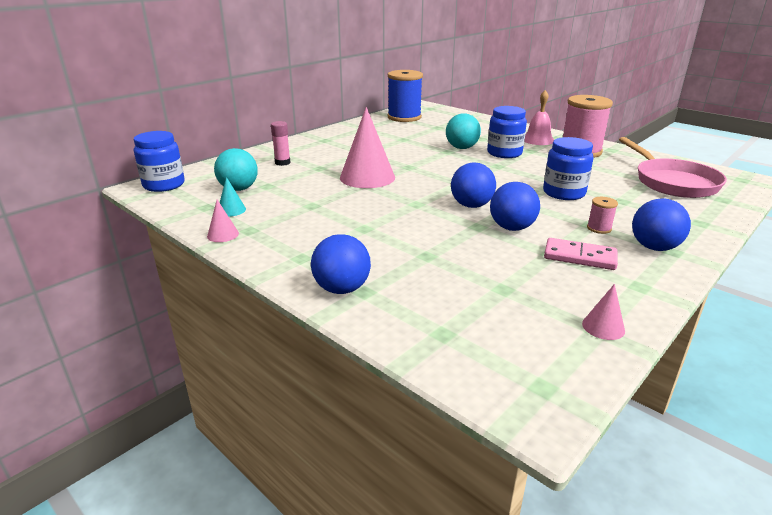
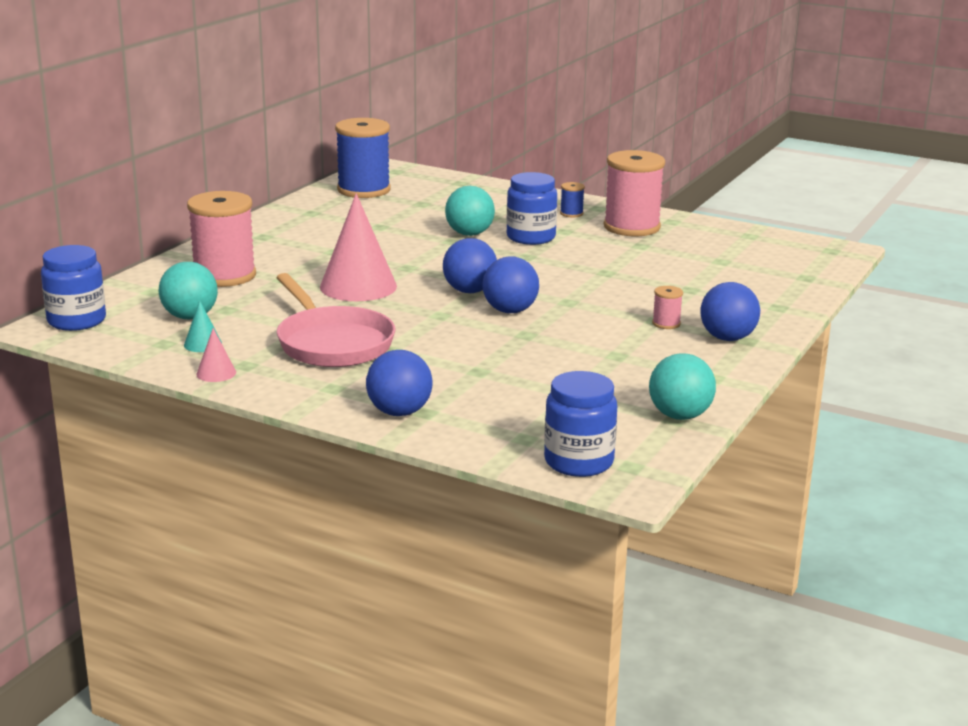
camera: 15 degrees left, 5 degrees down
(282, 163) = (224, 276): pink glue stick -> pink spool
(512, 228) = (566, 332): blue ball -> blue ball (469, 291)
(538, 140) = (571, 213): pink bell -> blue spool
(564, 193) = (619, 285): blue jar -> blue jar (578, 462)
(579, 257) = (648, 355): pink domino -> none
(603, 327) = (680, 416): pink cone -> turquoise ball
(672, 182) = (749, 261): pink pan -> pink pan (332, 343)

